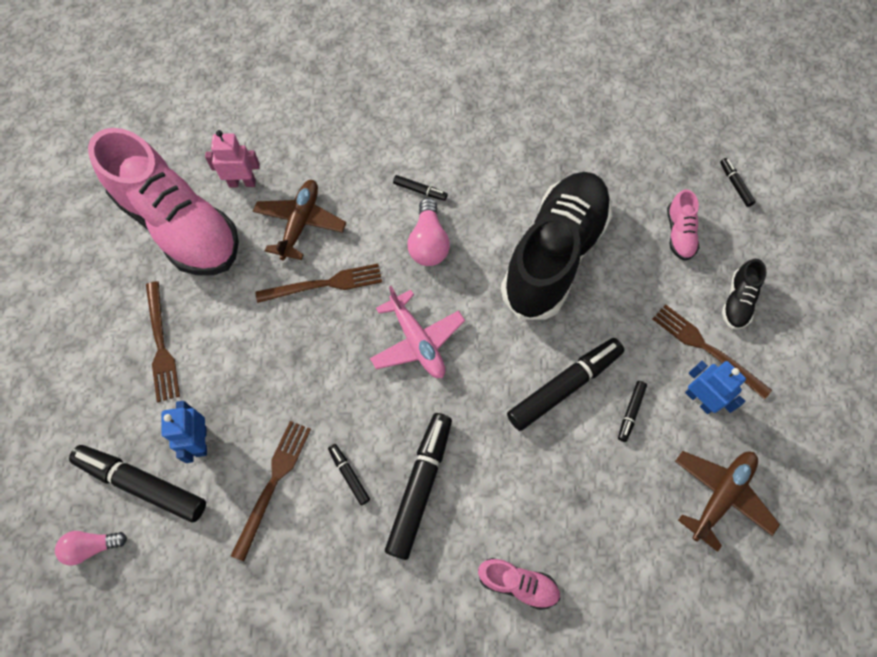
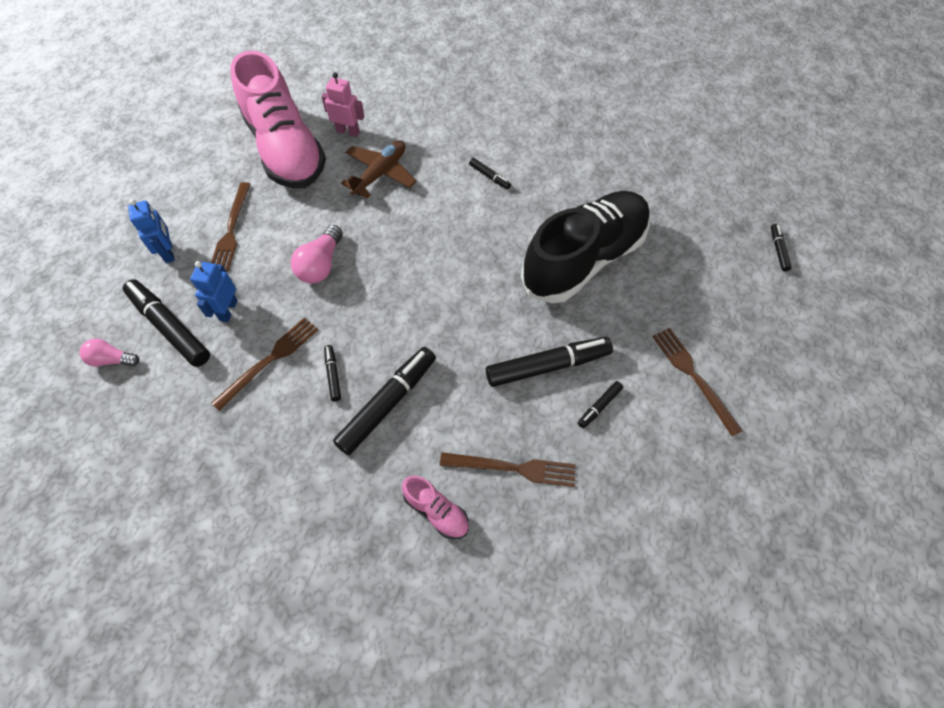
camera: 20 degrees right, 5 degrees down
(324, 284) = (379, 224): brown fork -> brown fork (513, 468)
(417, 341) = (435, 290): pink plane -> none
(428, 243) = (479, 218): pink light bulb -> pink light bulb (321, 265)
(679, 234) = (707, 275): pink shoe -> none
(699, 399) = (669, 417): blue robot -> blue robot (169, 252)
(720, 495) = (655, 505): brown plane -> none
(737, 302) = (740, 347): black shoe -> none

